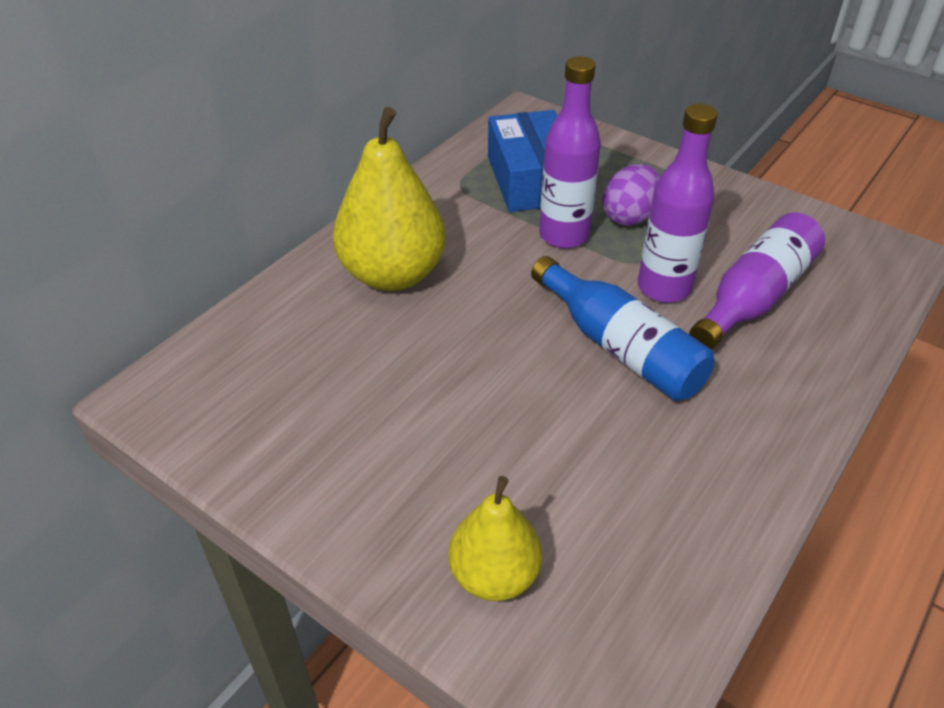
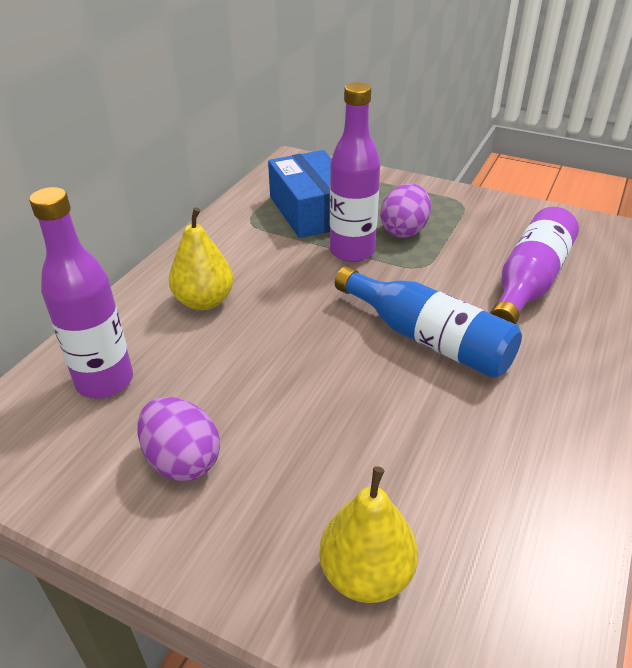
camera: 10 degrees left, 5 degrees down
(341, 440) = (182, 460): none -> purple egg
(392, 274) = (204, 301): yellow pear -> yellow pear, size x0.61
(664, 288) = (451, 284): purple bottle -> purple bottle (105, 381)

